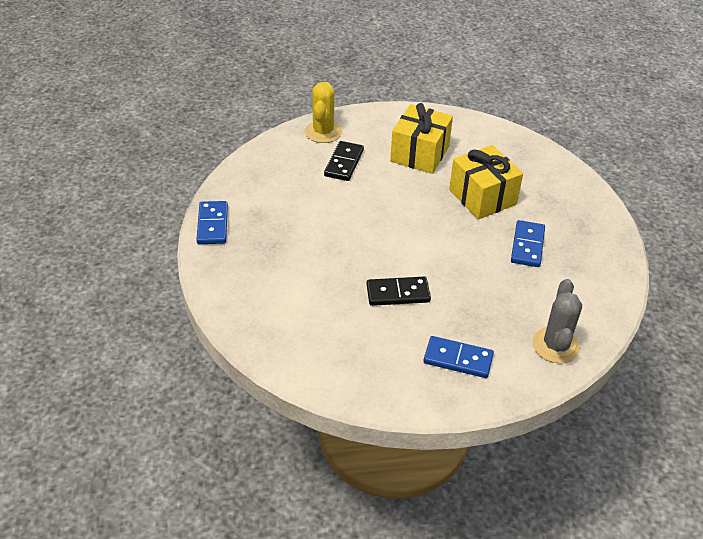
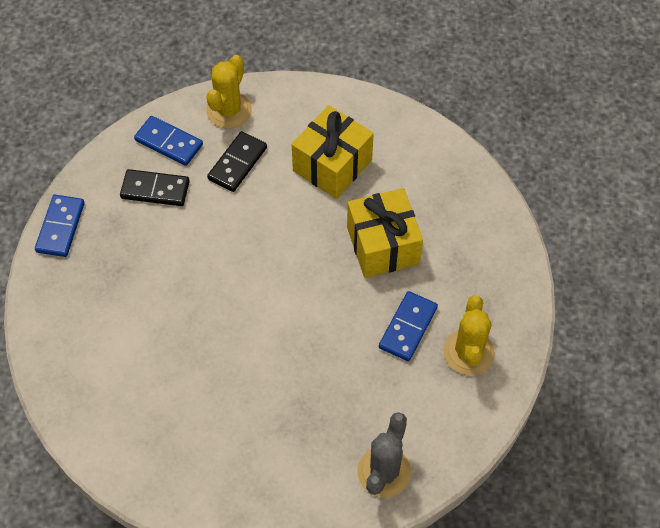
camera: 15 degrees right, 15 degrees up
(398, 293) = (234, 365): black domino -> black domino (155, 190)
(458, 359) = (268, 467): blue domino -> blue domino (168, 143)
(582, 254) = (468, 352): none -> yellow cactus

